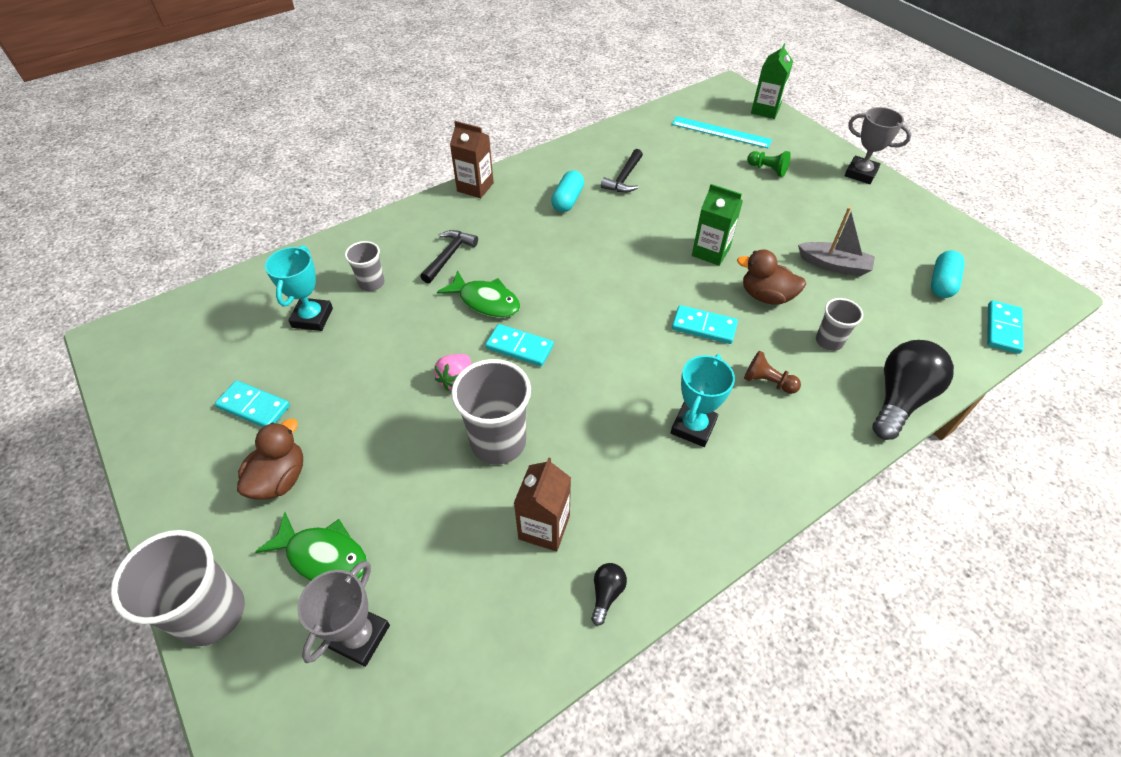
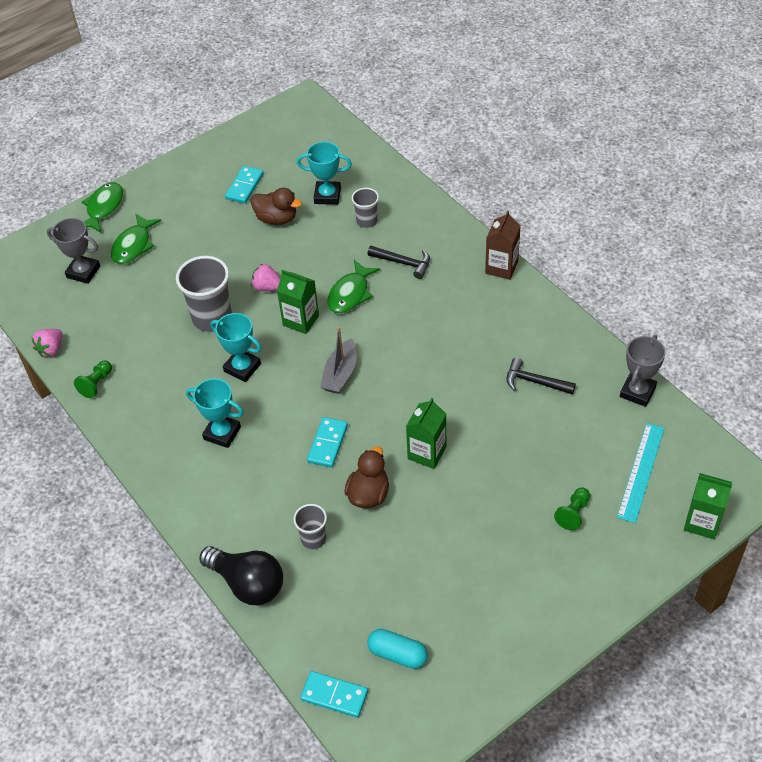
camera: 90 degrees right, 0 degrees up
(212, 613) = (103, 208): grey cup -> green fish
(280, 479) = (188, 213): brown duck -> brown duck (276, 218)
(519, 347) = (301, 320): turquoise domino -> green carton
(527, 677) = (51, 349): none -> pink strawberry
(544, 527) = (144, 349): brown carton -> none
(567, 200) = (491, 338): turquoise capsule -> none
(589, 406) = (242, 368): none -> turquoise trophy
(606, 594) = (96, 384): black light bulb -> green pawn
(767, 382) = (266, 486): brown pawn -> none
(834, 265) = (416, 557): grey boat -> grey boat (340, 374)
(860, 173) = (582, 610): grey trophy -> grey trophy (637, 392)

